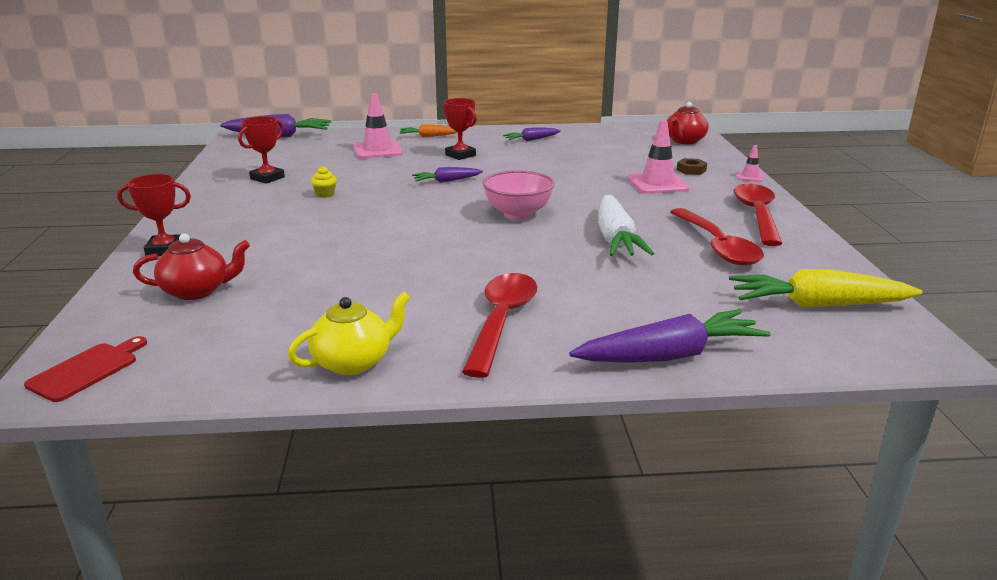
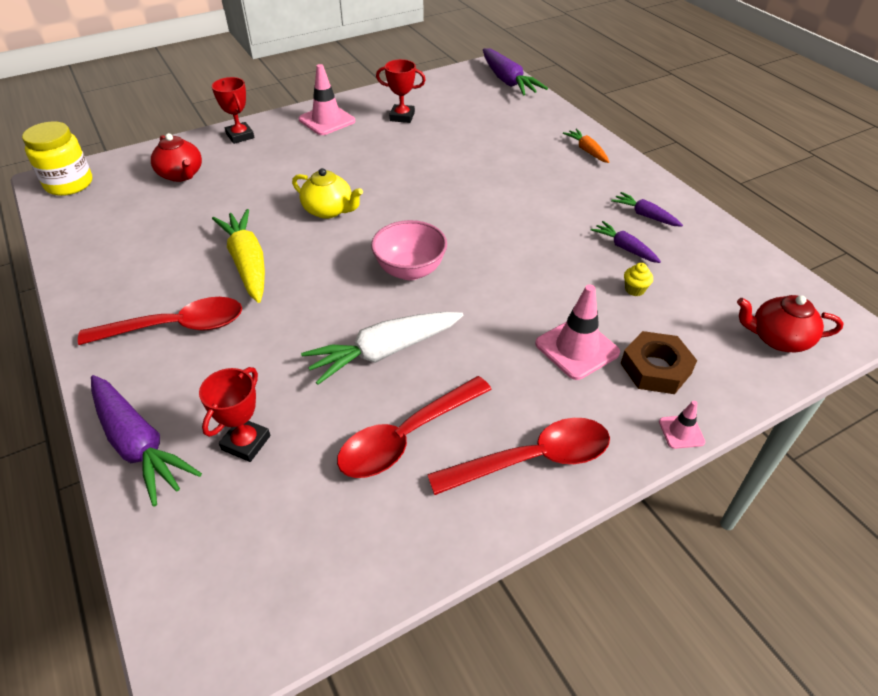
camera: 65 degrees right, 20 degrees up
(87, 370) = (69, 184): red cutting board -> yellow jar
(325, 194) = (385, 155): yellow cupcake -> yellow cupcake (634, 289)
(353, 362) = (96, 276): yellow teapot -> yellow teapot (329, 210)
(377, 150) = (517, 139): pink traffic cone -> pink traffic cone (327, 120)
(446, 181) = (466, 203): purple carrot -> purple carrot (624, 248)
(460, 155) = (547, 187): red trophy -> red trophy (246, 443)
(691, 170) = (655, 368): brown nut -> brown nut, size x1.73
(817, 305) = (282, 550): yellow carrot -> yellow carrot (248, 263)

